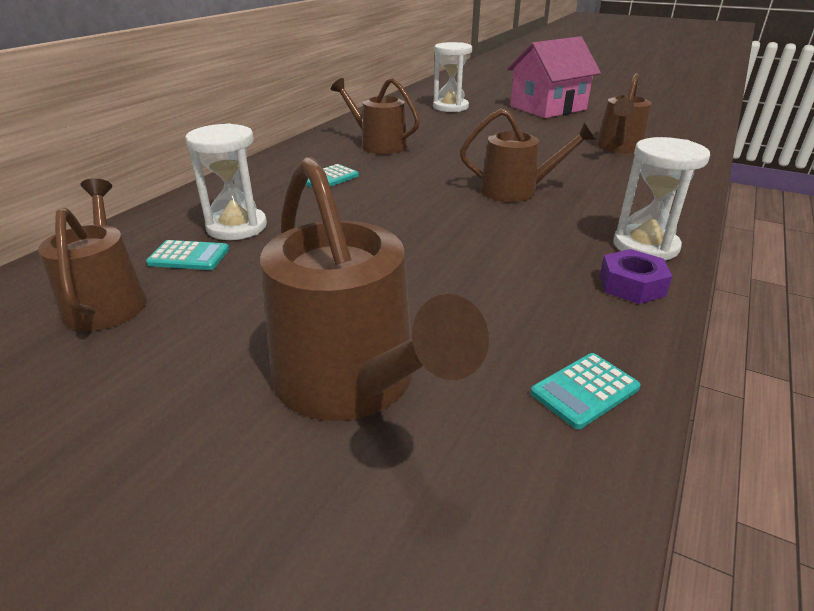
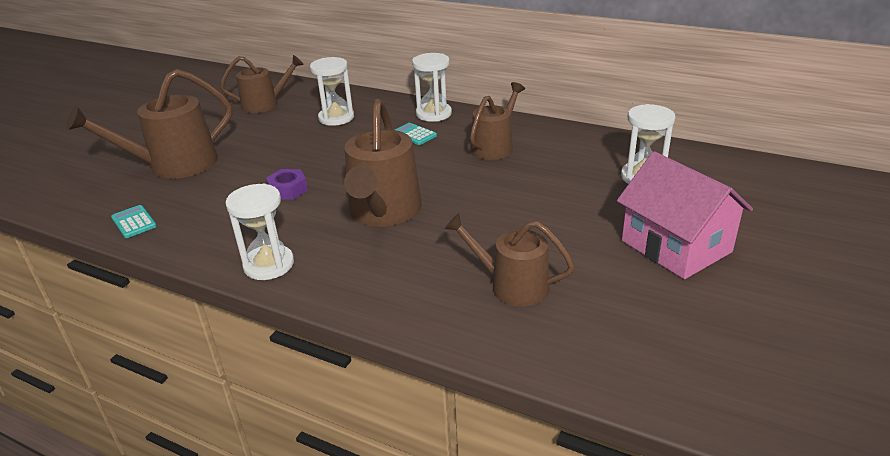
camera: 90 degrees right, 0 degrees up
(189, 256) = (302, 112): turquoise calculator -> none
(274, 168) = (434, 114): none -> white hourglass
(516, 191) = (383, 212): brown watering can -> brown watering can, size x1.55
(631, 285) = (218, 250): purple nut -> purple nut (288, 190)

